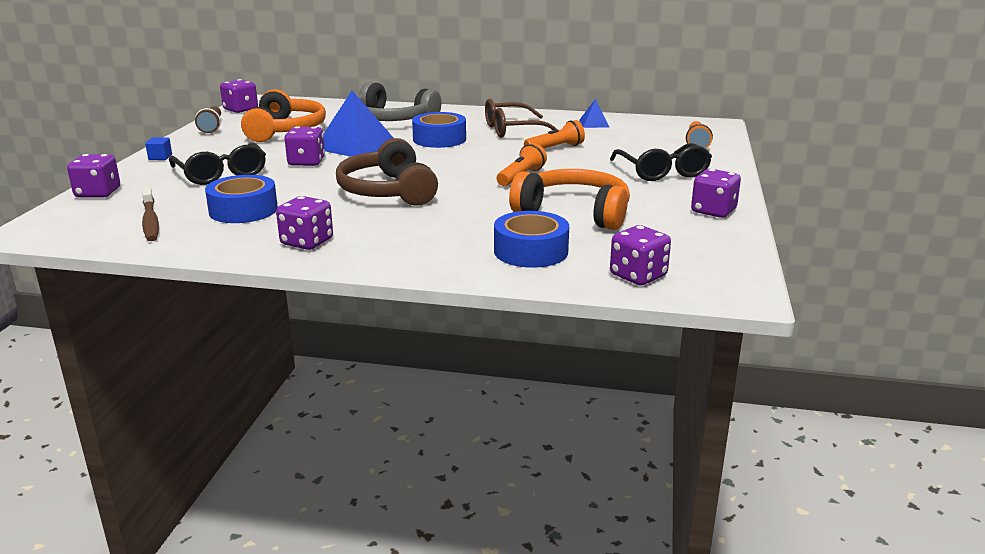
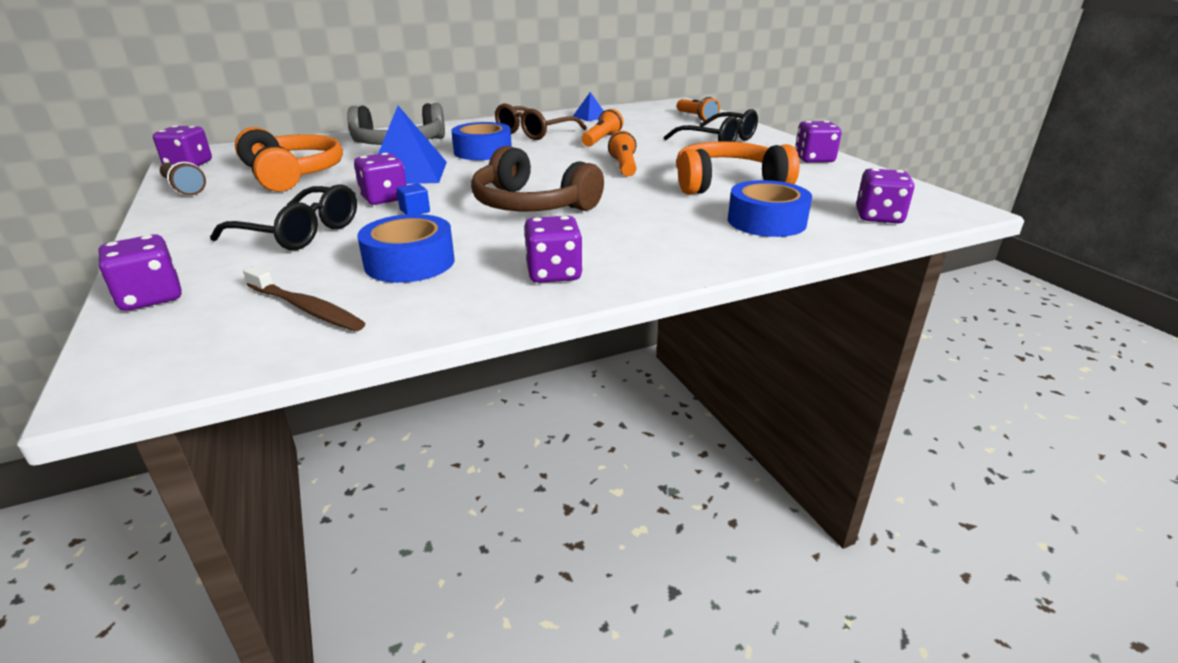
camera: 35 degrees left, 5 degrees up
(160, 157) = (171, 234): blue cube -> blue cube (415, 211)

